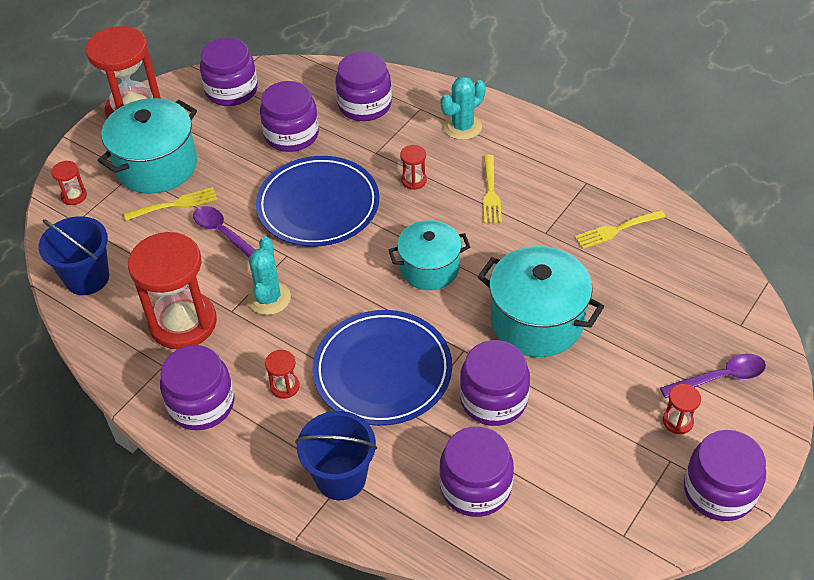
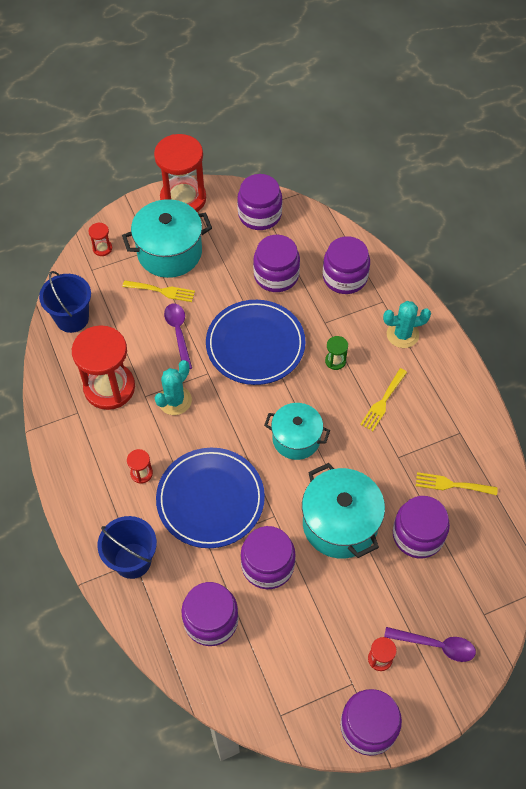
camera: 30 degrees right, 10 degrees up
(201, 404) = (83, 455): purple jar -> purple jar (418, 535)
(414, 180) = (335, 361): red hourglass -> green hourglass

